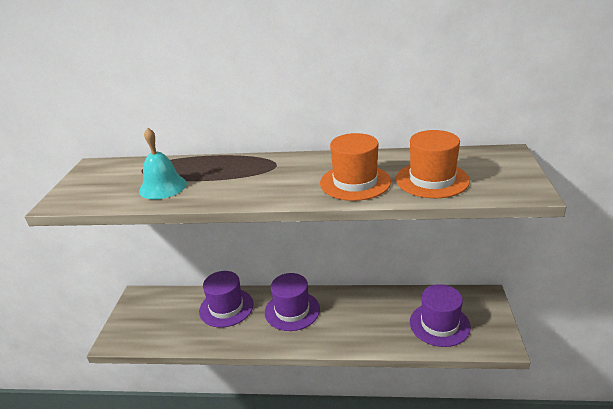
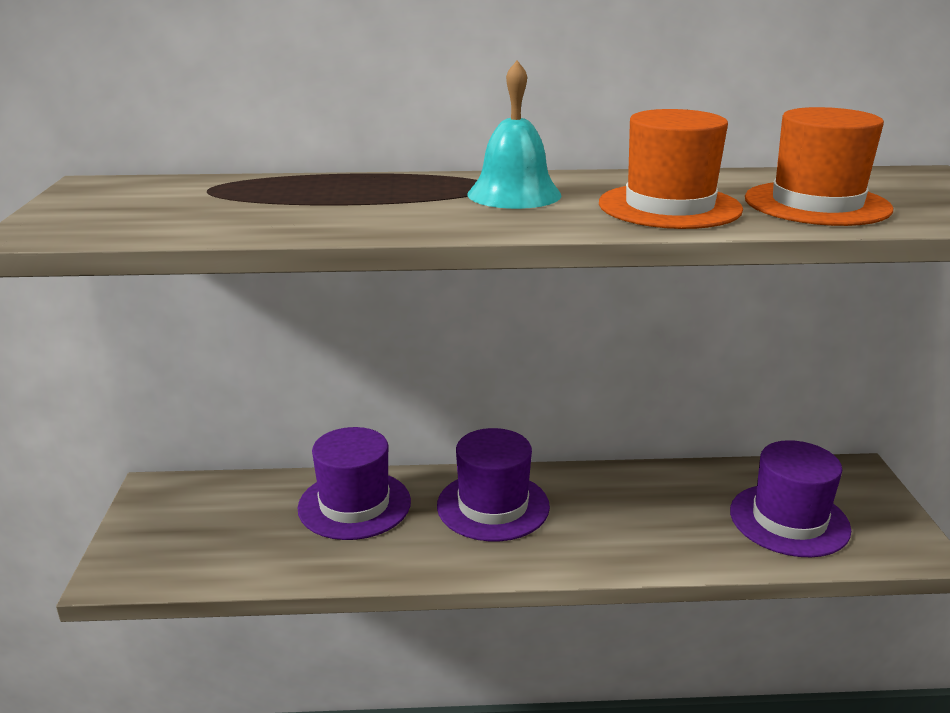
camera: 10 degrees left, 5 degrees down
(163, 187) = (267, 212): turquoise bell -> turquoise bell (514, 194)

